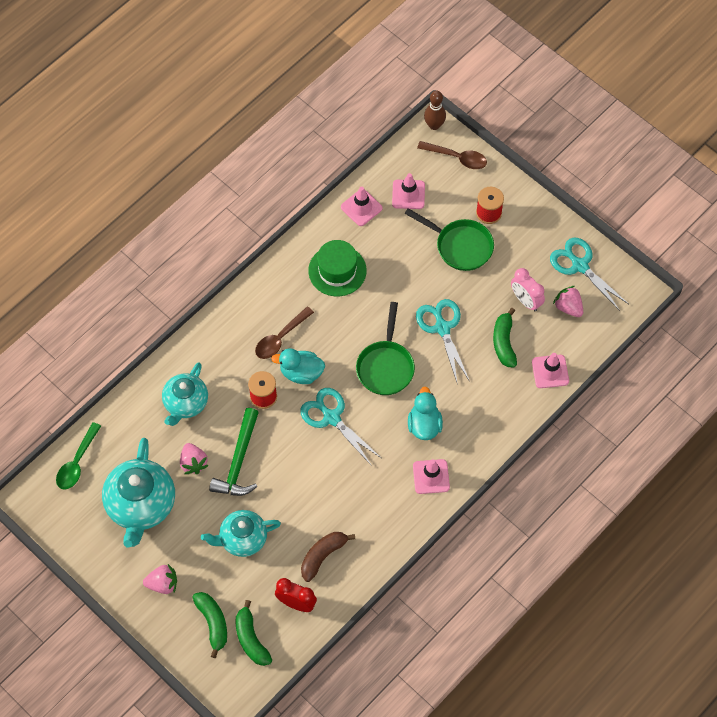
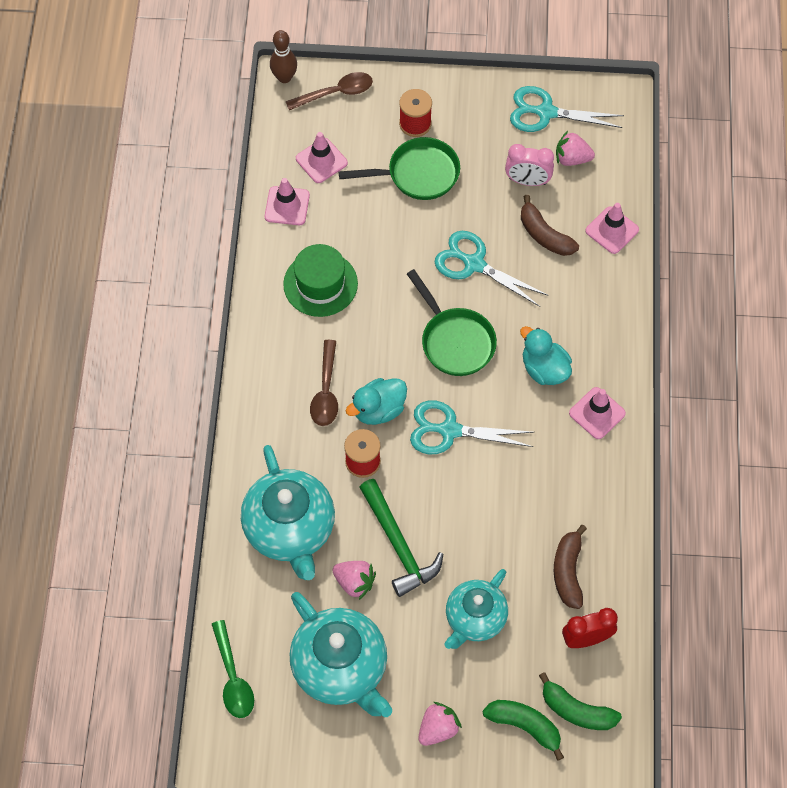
camera: 40 degrees left, 0 degrees up
(185, 403) = (290, 529): turquoise teapot -> turquoise teapot, size x1.53
(504, 342) = (544, 235): green banana -> brown banana

